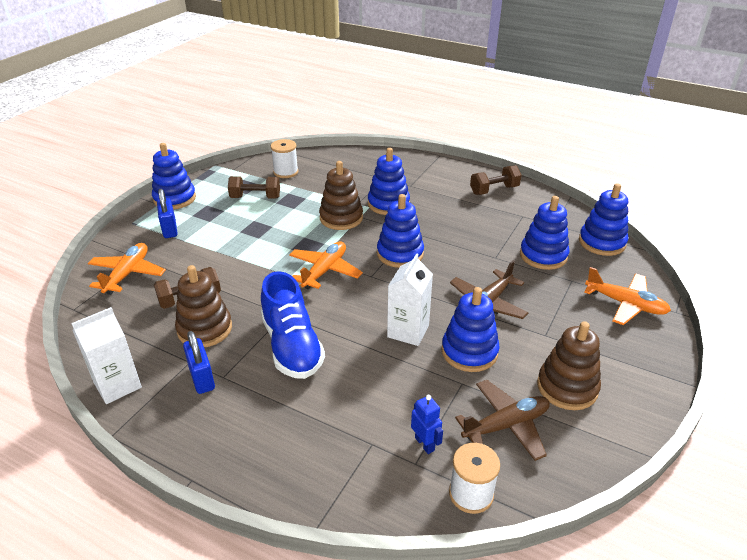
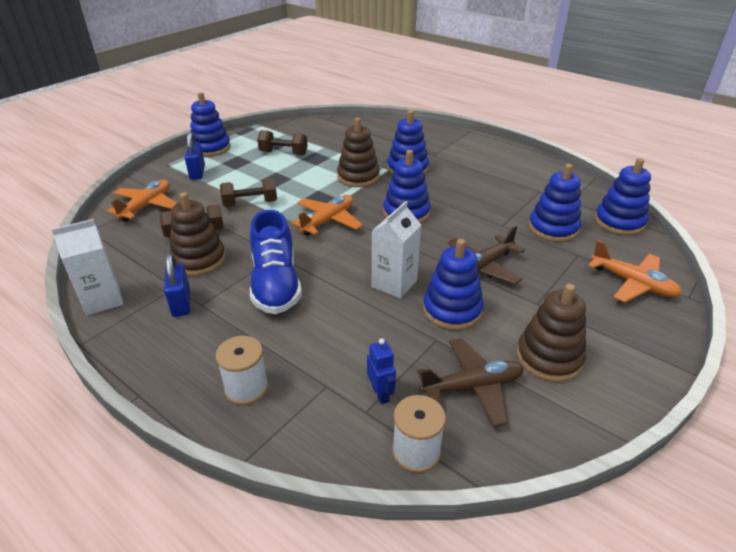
camera: 10 degrees right, 0 degrees up
(286, 172) = (318, 134): white spool -> white spool (246, 388)
(494, 190) = (516, 165): brown dumbbell -> brown dumbbell (250, 203)

